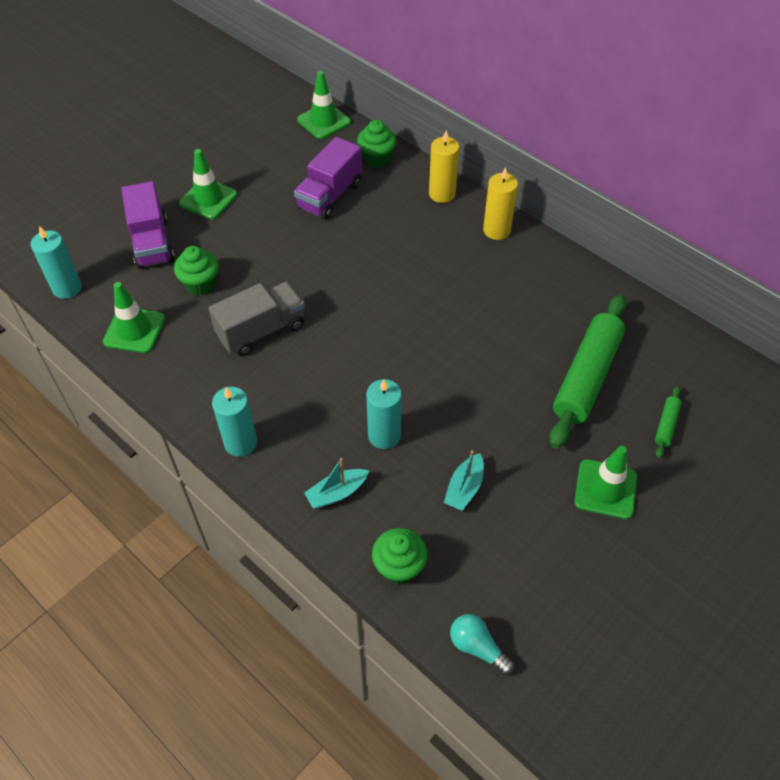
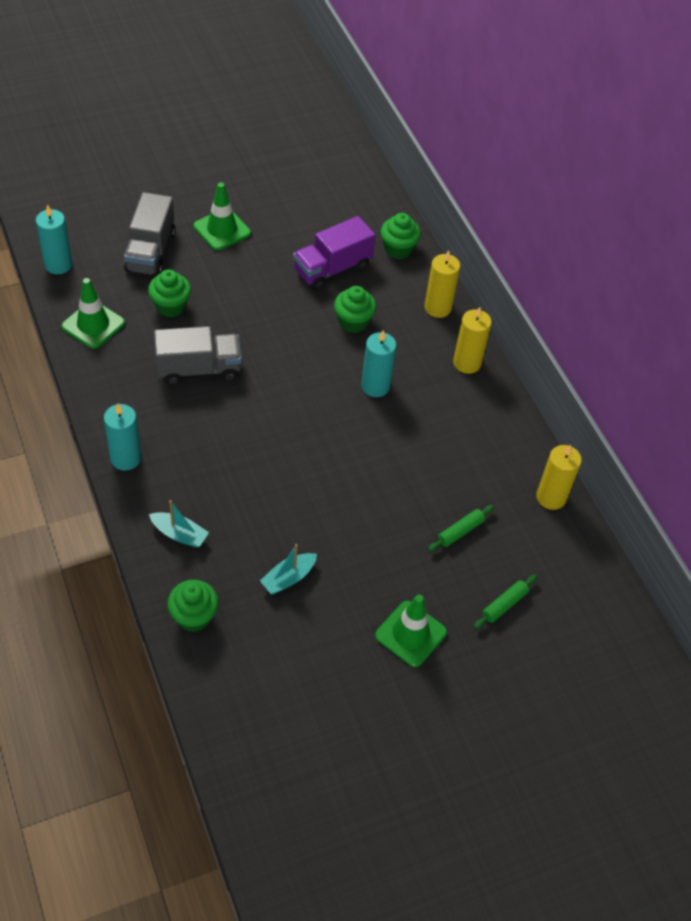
camera: 20 degrees right, 0 degrees up
(152, 243) = (150, 251): purple truck -> grey truck
(324, 121) = (371, 193): green traffic cone -> none
(337, 493) = (179, 534): turquoise boat -> turquoise boat turned 150 degrees counterclockwise
(377, 234) = (353, 322): none -> green cupcake
(384, 435) = (248, 504): turquoise candle -> turquoise candle (375, 386)
(477, 647) = (217, 708): turquoise light bulb -> none
(587, 377) = (460, 531): green rolling pin -> green rolling pin, size x0.43
(641, 314) = (551, 497): none -> yellow candle

